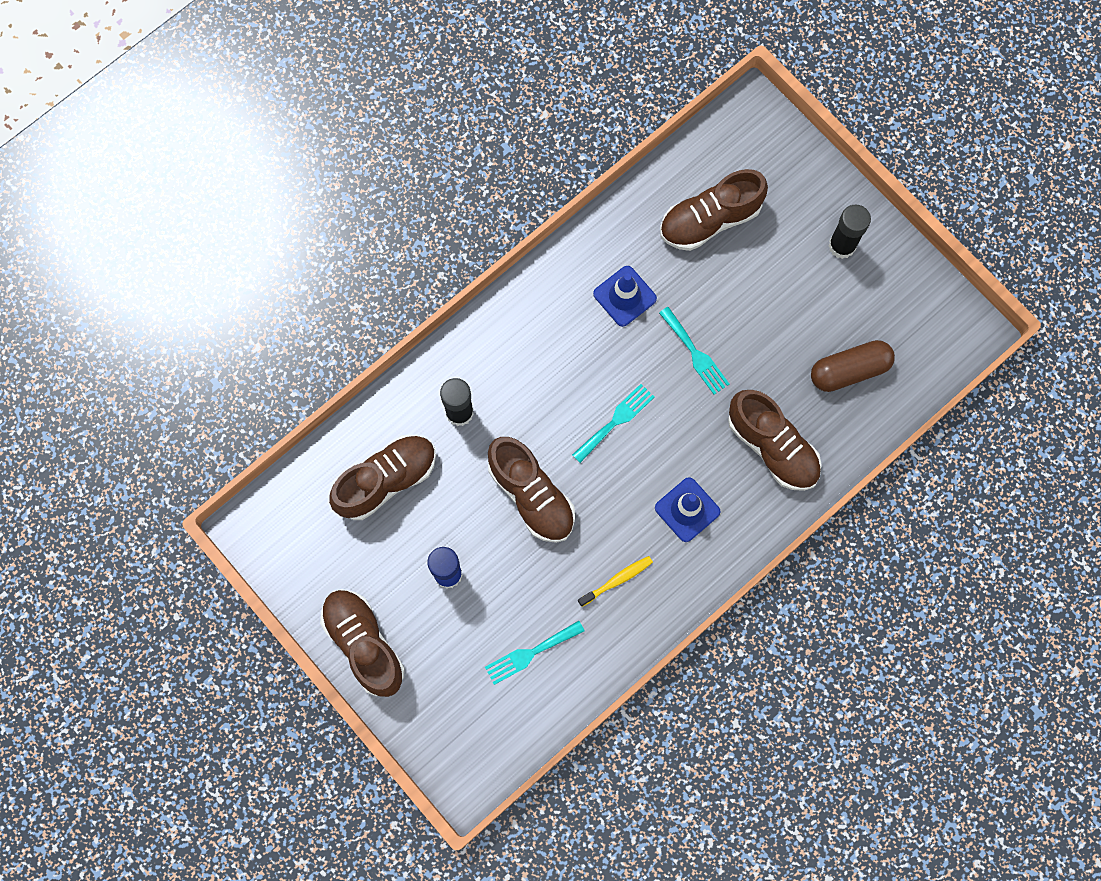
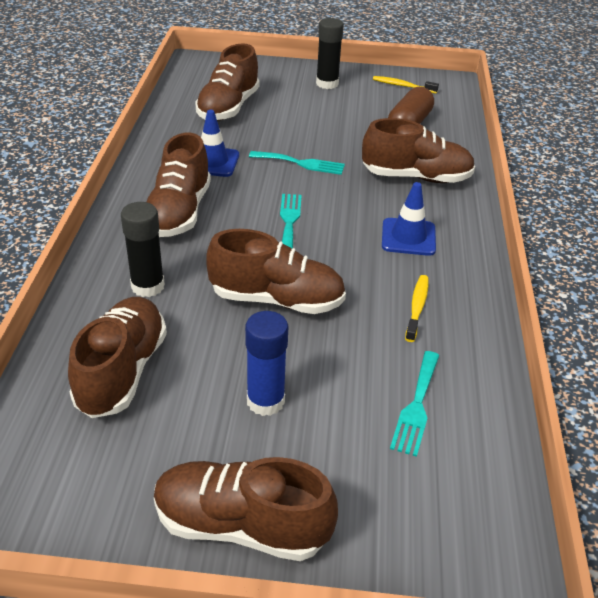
camera: 45 degrees left, 35 degrees down
(545, 345) = (179, 212): none -> brown shoe
(913, 304) = (402, 86): none -> yellow toothbrush

